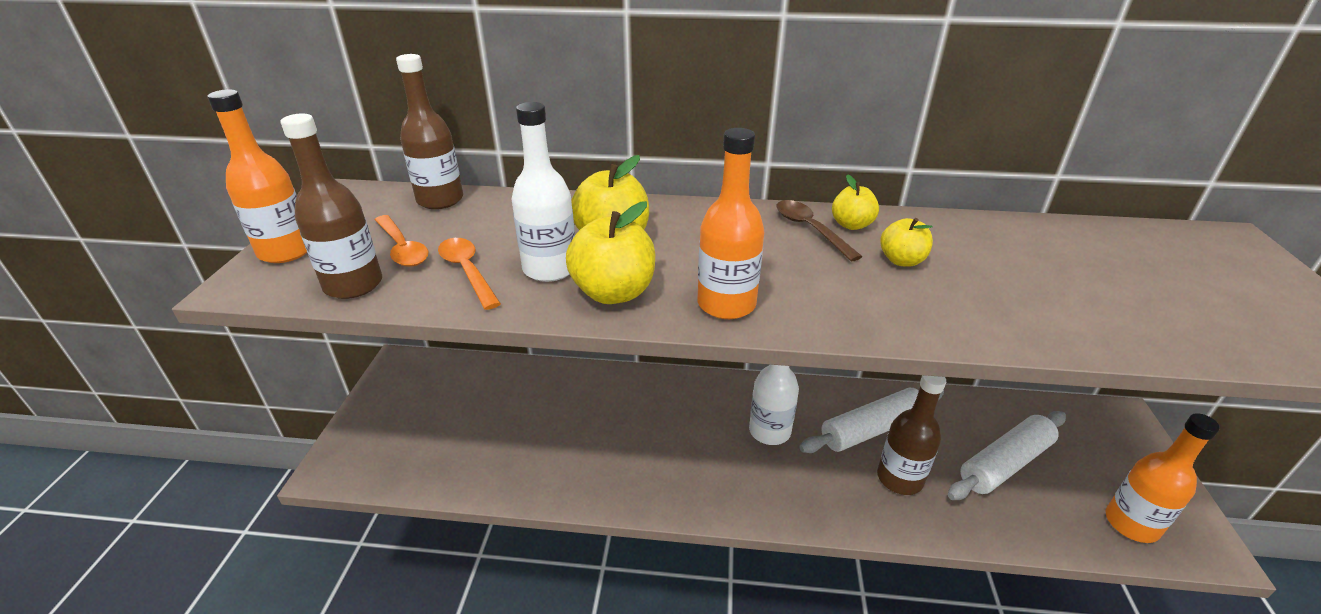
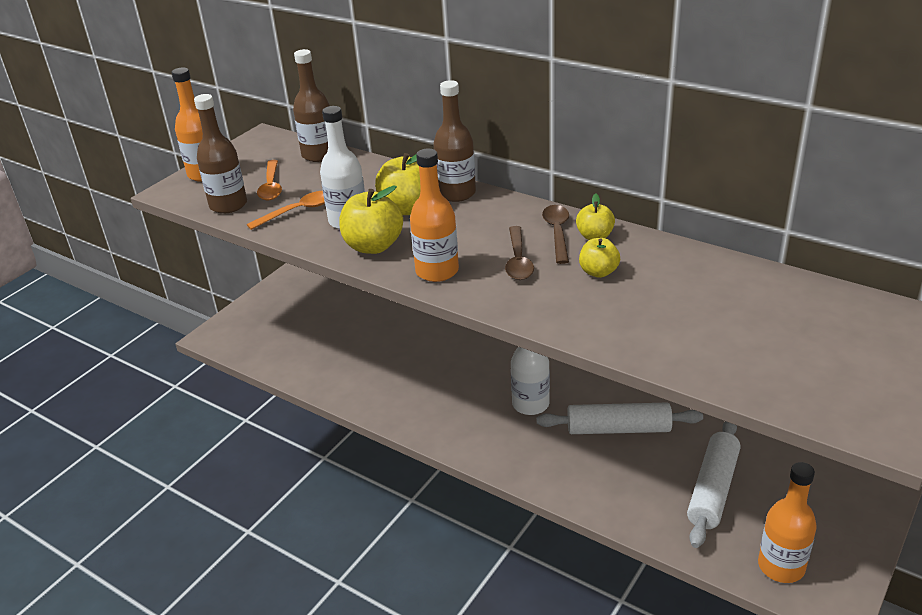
camera: 30 degrees right, 0 degrees up
(467, 271) = (297, 211): orange spoon -> orange spoon turned 60 degrees clockwise
(805, 269) = (518, 261): none -> brown spoon
(899, 478) = (607, 469): brown bottle -> brown bottle (456, 193)
(1005, 463) = (713, 489): white rolling pin -> white rolling pin turned 60 degrees counterclockwise

